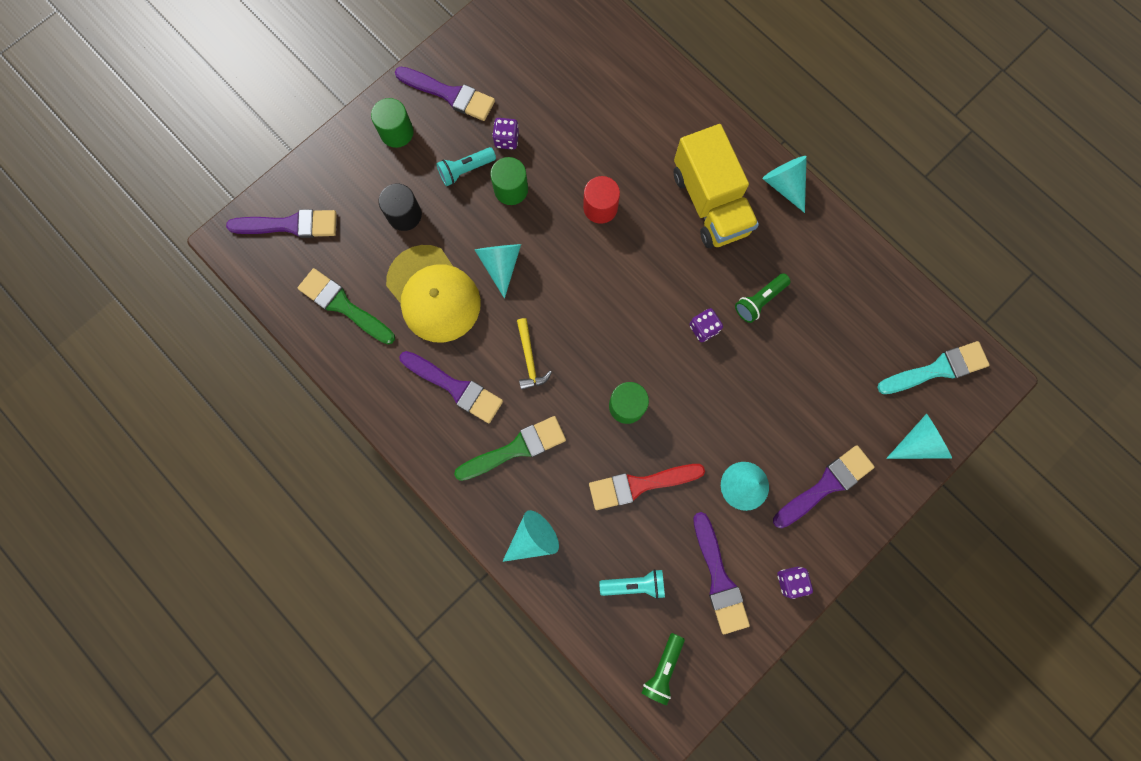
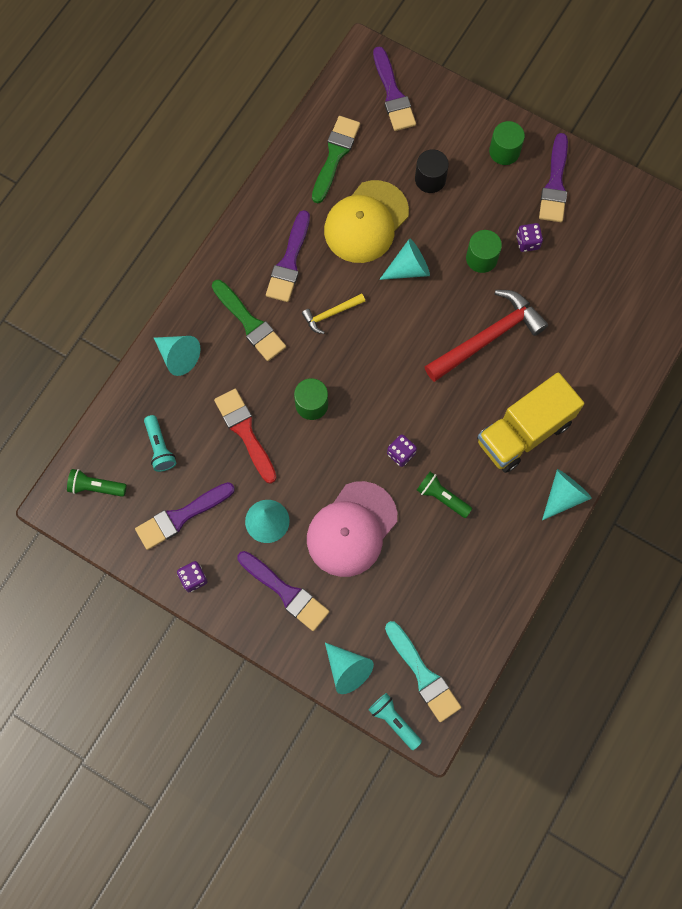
camera: 75 degrees right, 5 degrees down
(466, 170) = (487, 216): turquoise flashlight -> turquoise flashlight (394, 721)
(600, 207) = (488, 337): red cylinder -> red hammer
(773, 400) = (351, 529): none -> pink cap

